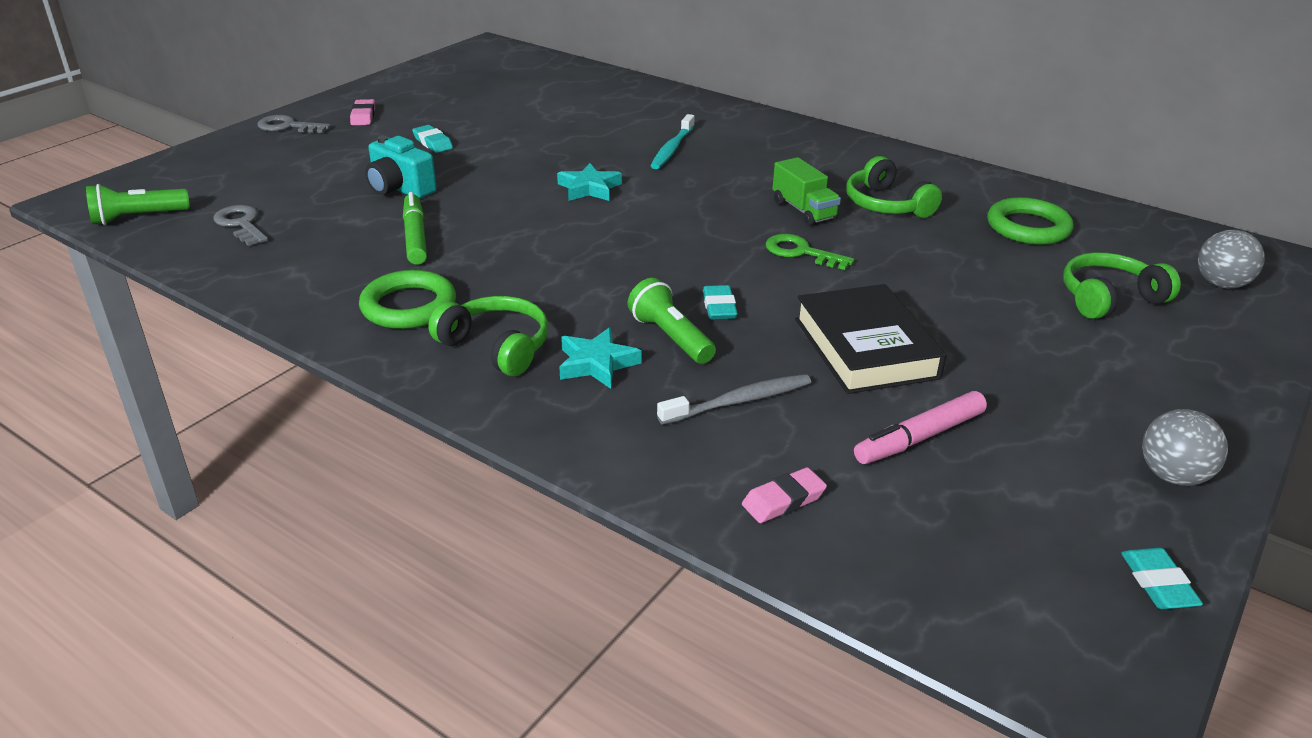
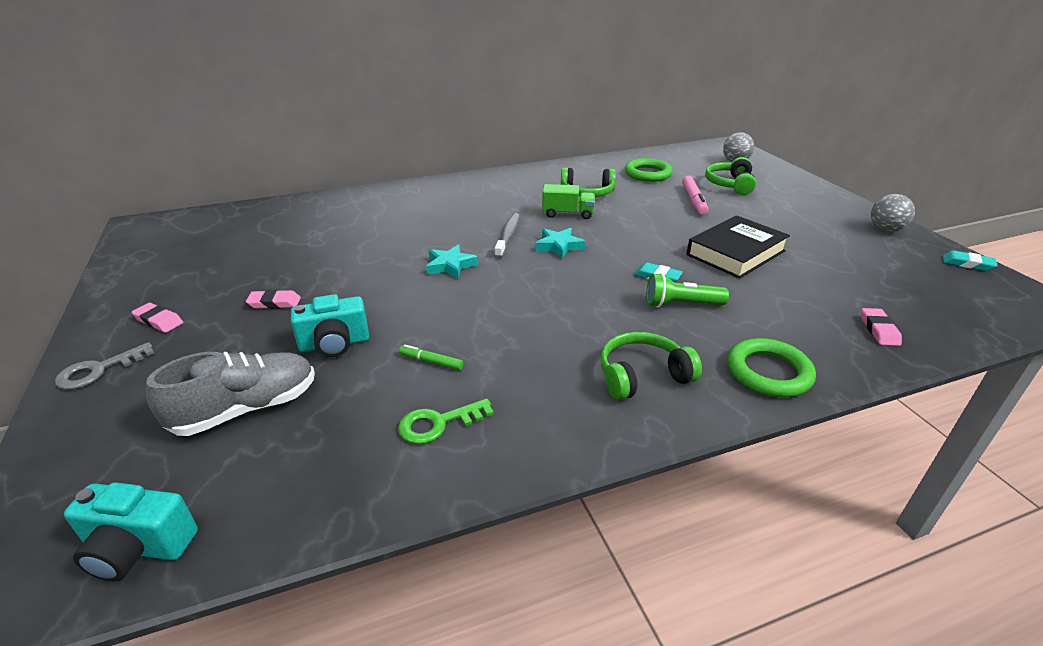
camera: 55 degrees left, 0 degrees up
(138, 218) = (138, 548): green flashlight -> turquoise camera
(241, 224) = (272, 462): grey key -> none
(289, 191) = (246, 409): none -> grey shoe
(409, 306) = (545, 400): green ring -> green ring (768, 372)
(415, 237) = (431, 362): green marker -> green marker, size x0.59
(432, 143) = (274, 303): turquoise eraser -> pink eraser
(596, 364) = (694, 341): turquoise star -> turquoise star (559, 246)
(672, 149) = (435, 221): turquoise toothbrush -> none
(739, 401) = (769, 308): grey toothbrush -> grey toothbrush (508, 235)
(800, 252) = (615, 232): green key -> green key (438, 423)
(865, 348) = (735, 253): black book -> black book turned 60 degrees counterclockwise
(920, 437) = (831, 271): pink marker -> pink marker (693, 200)

